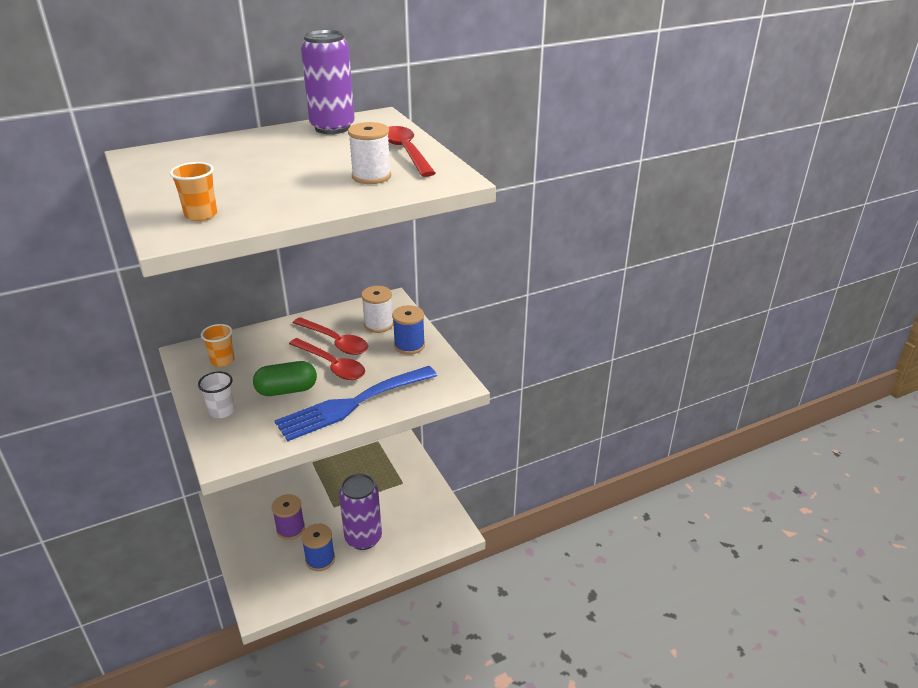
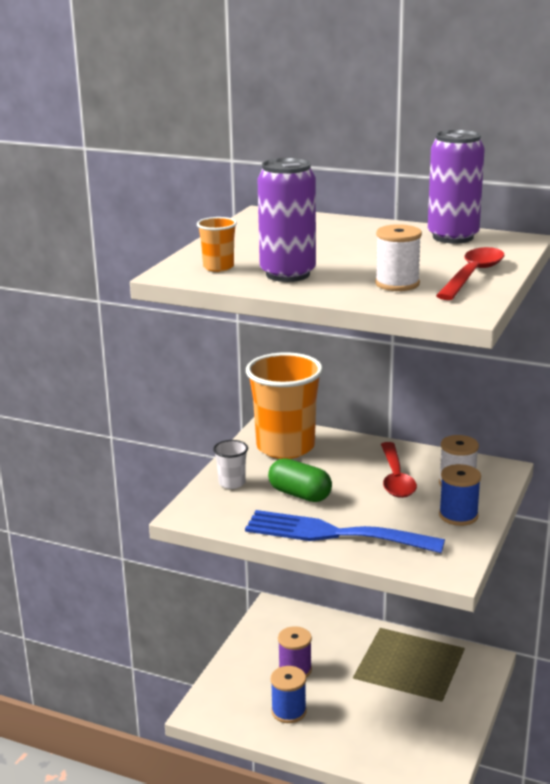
camera: 50 degrees right, 10 degrees down
(222, 361) = (285, 447): orange cup -> orange cup, size x2.30
(332, 365) = (364, 495): red spoon -> none
(363, 538) = (345, 721): purple can -> purple can (288, 274)

